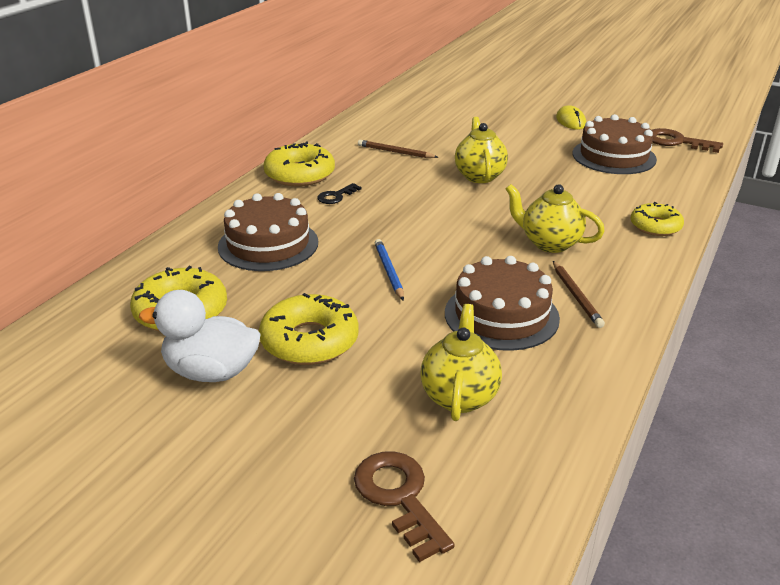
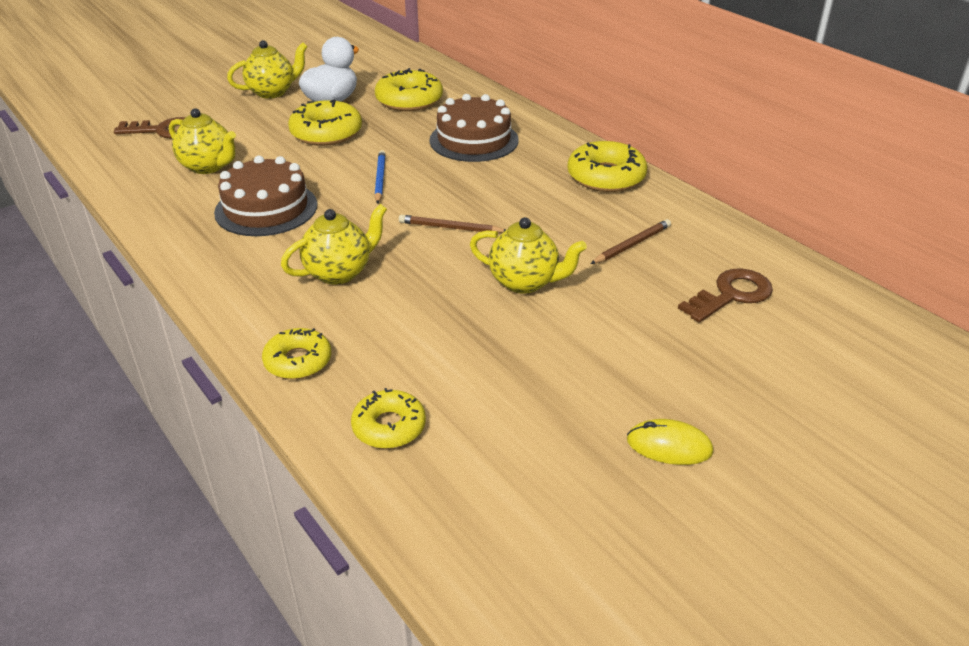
camera: 115 degrees right, 5 degrees up
(203, 444) = (272, 92): none -> yellow teapot
(336, 196) = (540, 185): black key -> none
(389, 271) = (380, 179): blue pencil -> blue pencil turned 105 degrees counterclockwise
(576, 296) = (246, 252): brown pencil -> brown pencil (450, 228)
(614, 156) = (503, 426): brown cake -> none
(659, 183) = (389, 427): none -> yellow donut
(676, 142) = (510, 540): brown key -> brown key (731, 295)

